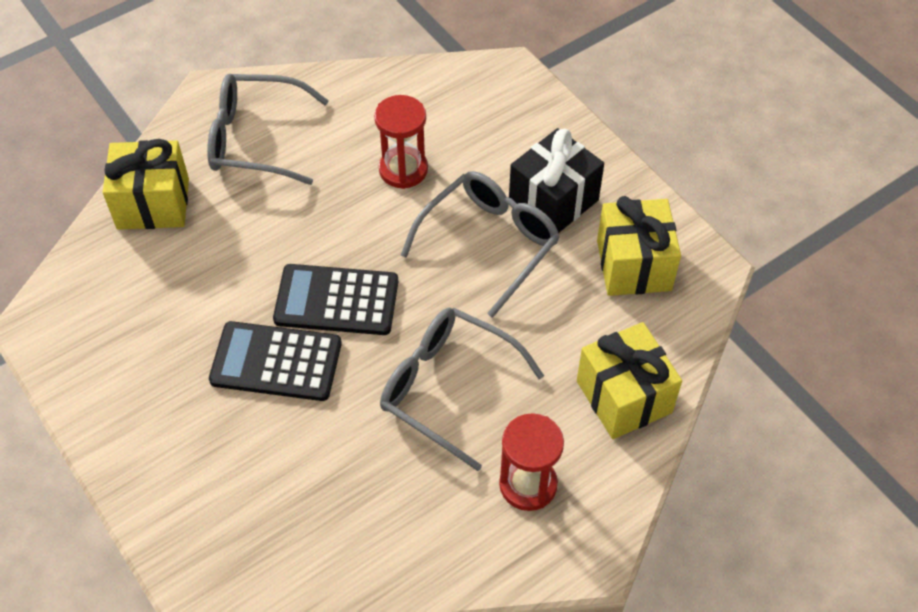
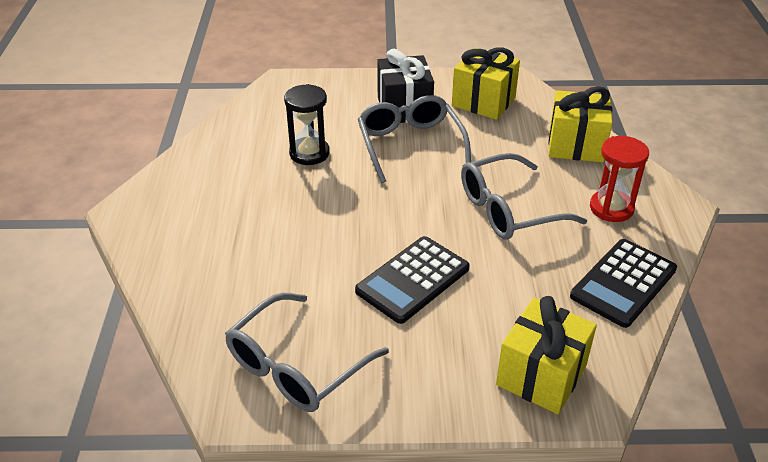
camera: 55 degrees left, 15 degrees down
(153, 203) = (191, 285): yellow gift -> yellow gift (541, 375)
(255, 139) = (197, 206): grey glasses -> grey glasses (296, 366)
(336, 300) = (388, 228): black calculator -> black calculator (623, 283)
(403, 169) = (309, 153): red hourglass -> black hourglass

